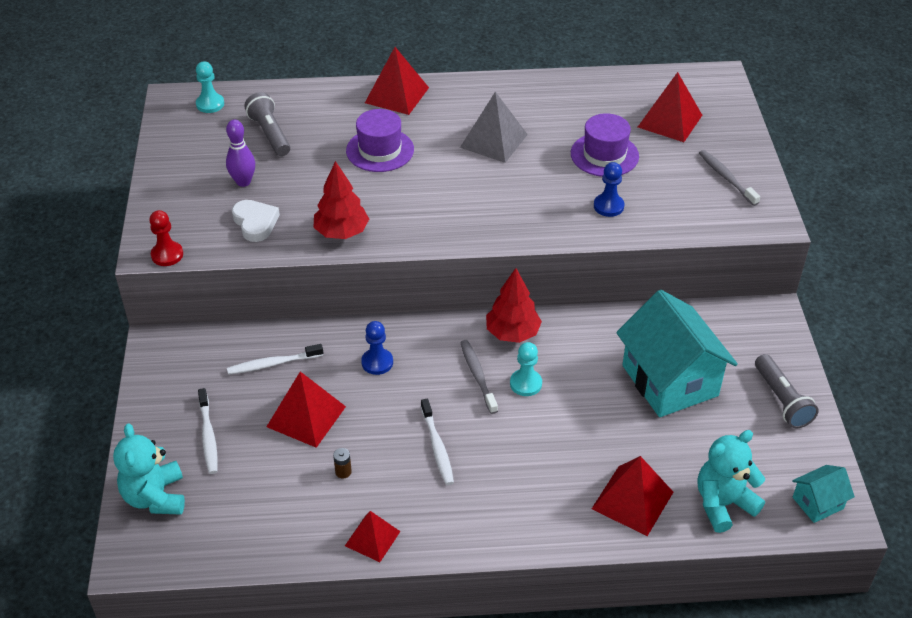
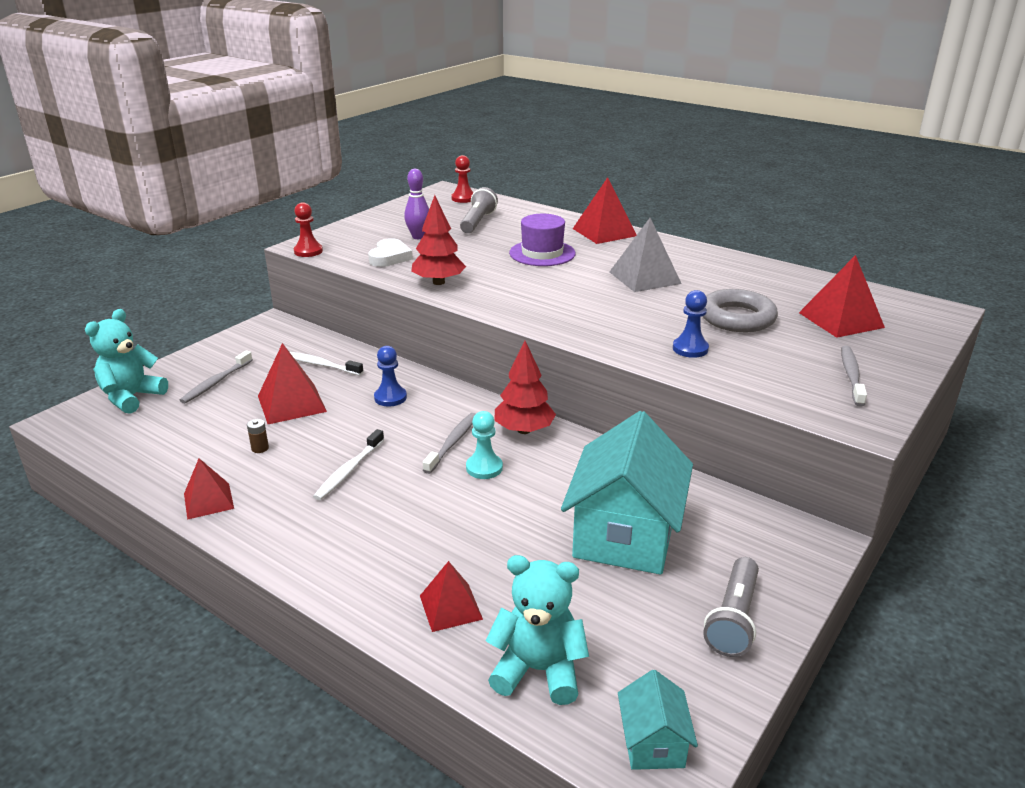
camera: 40 degrees right, 15 degrees down
(208, 436) = (216, 382): white toothbrush -> grey toothbrush
(210, 104) = (463, 198): turquoise pawn -> red pawn
(604, 155) = (737, 318): purple hat -> grey ring
(632, 500) = (450, 607): red pyramid -> red pyramid, size x0.65
(817, 503) = (653, 743): turquoise house -> turquoise house turned 75 degrees clockwise

